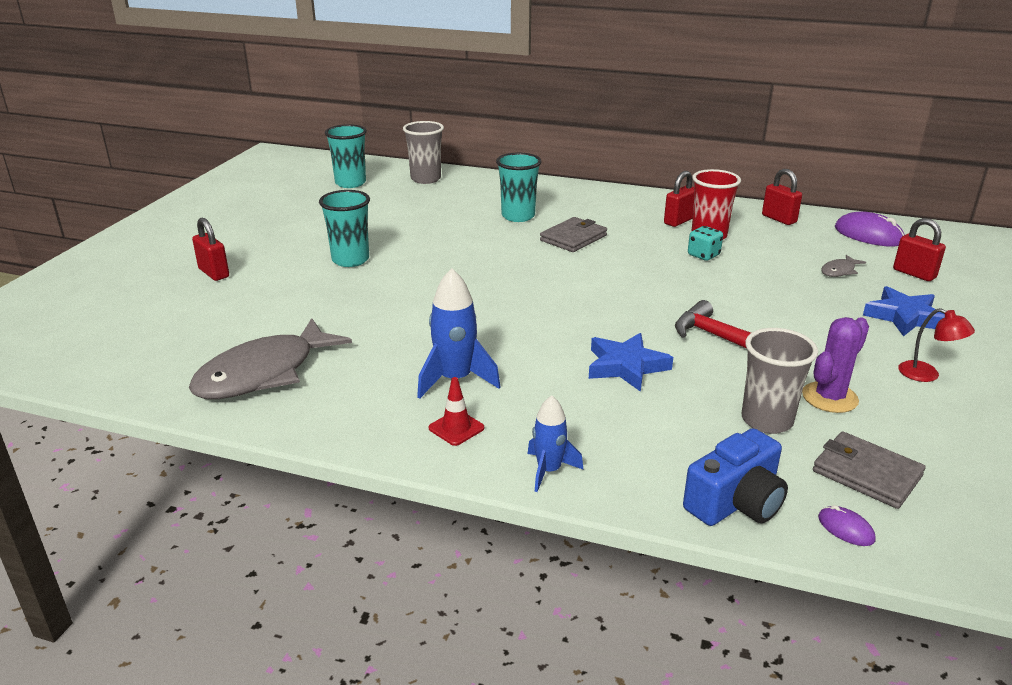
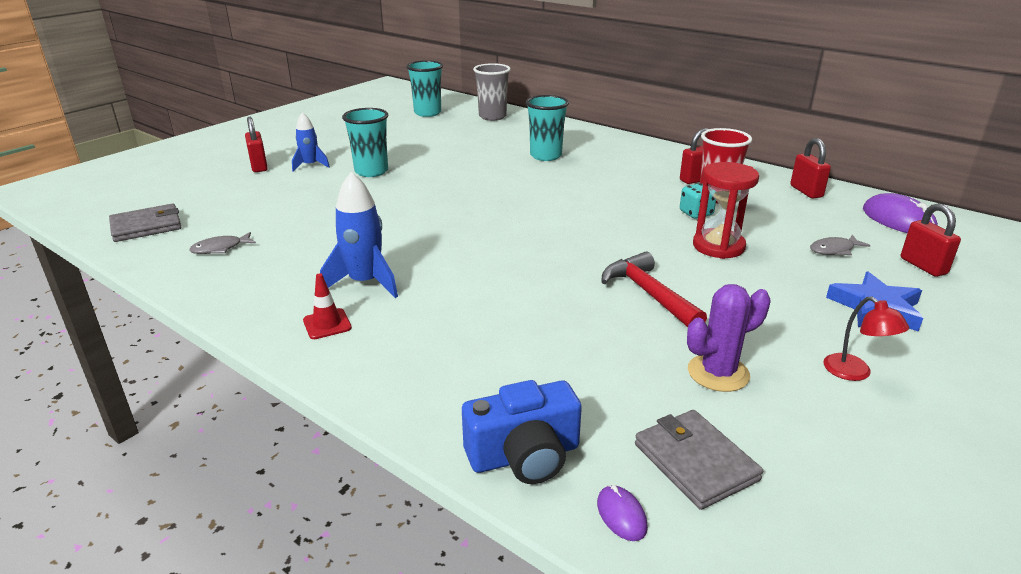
camera: 20 degrees right, 0 degrees up
(264, 373) = (220, 248): grey fish -> grey fish, size x0.42
(549, 470) = (372, 380): blue rocket -> blue rocket (310, 165)
(573, 238) = (580, 180): grey wallet -> grey wallet (146, 226)
(626, 366) = (529, 300): blue star -> none
(746, 284) = (718, 246): none -> red hourglass
(767, 420) = (628, 381): grey cup -> none

